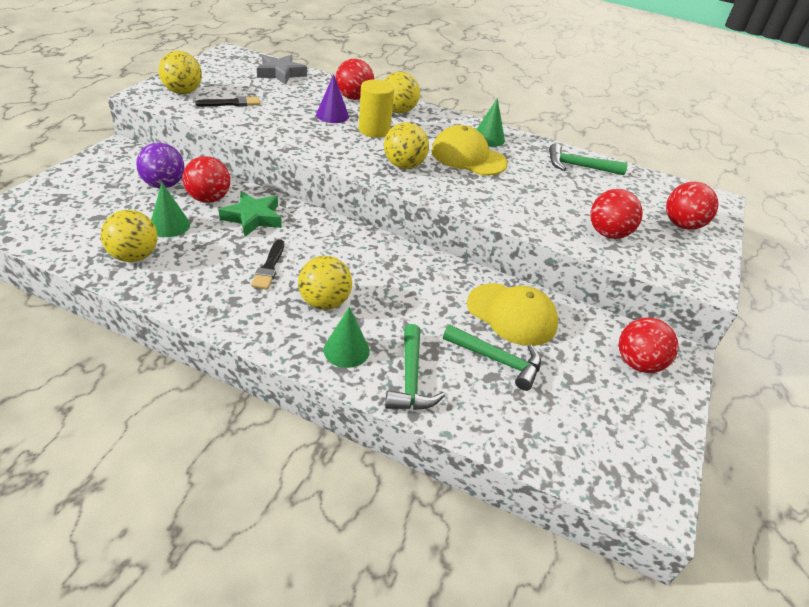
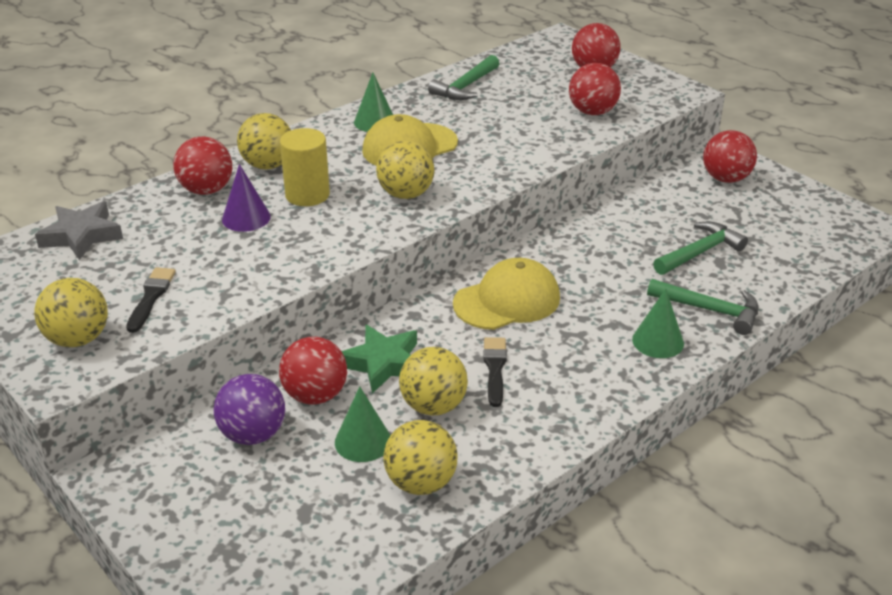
camera: 60 degrees left, 5 degrees down
(269, 267) = (495, 368): black brush -> black brush turned 120 degrees counterclockwise
(324, 302) = (576, 339): yellow ball -> yellow ball (433, 406)
(512, 314) = (638, 224): yellow cap -> yellow cap (507, 301)

